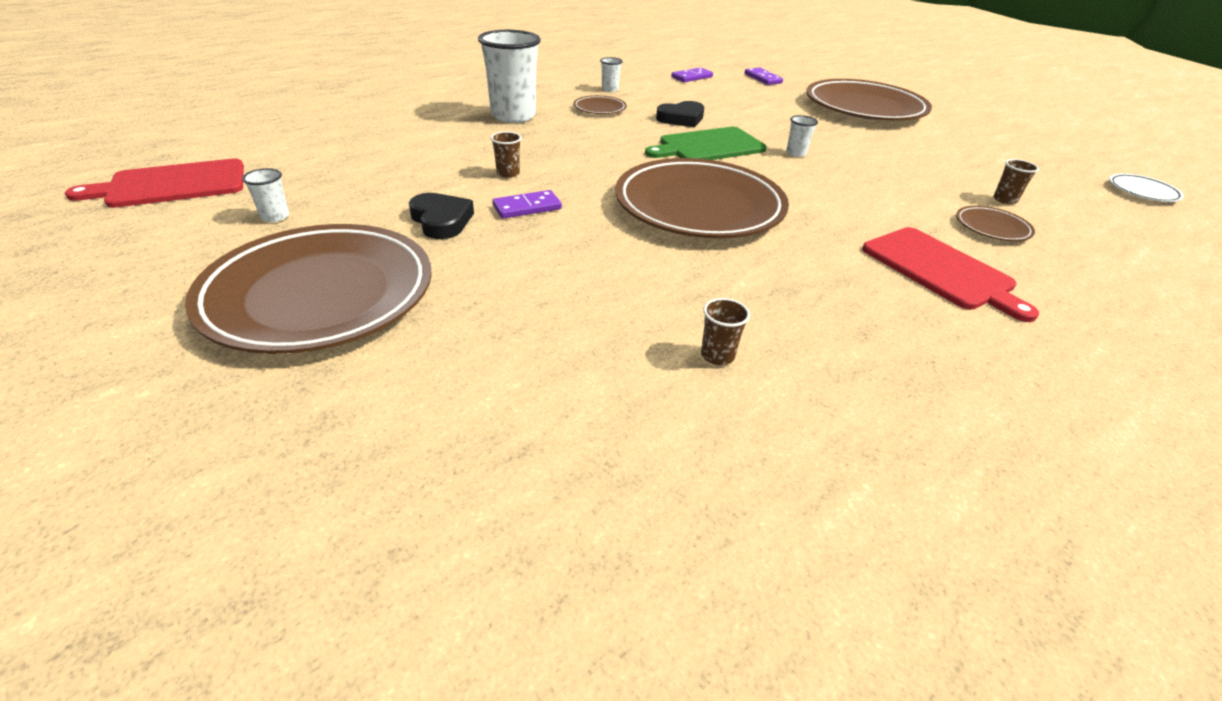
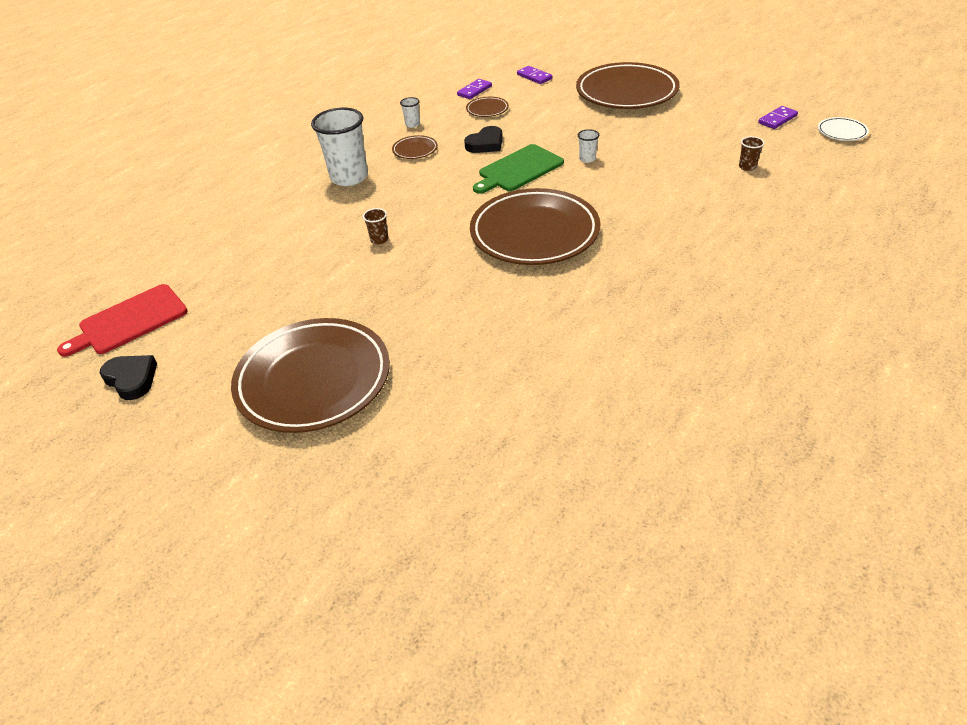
camera: 10 degrees left, 5 degrees up
(275, 216) = (232, 327): white cup -> none
(441, 220) = (356, 297): black heart -> black heart (131, 379)
(527, 207) = (411, 268): purple domino -> purple domino (777, 119)
(717, 356) = (591, 350): brown cup -> none
(941, 270) = (713, 244): red cutting board -> none
(992, 228) = (741, 196): brown plate -> brown plate (487, 109)

